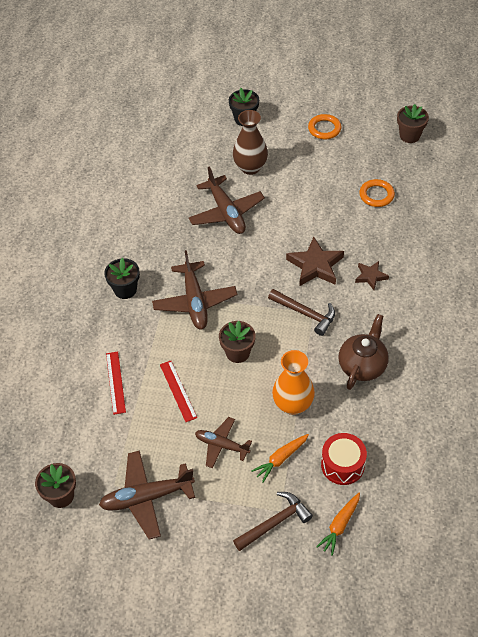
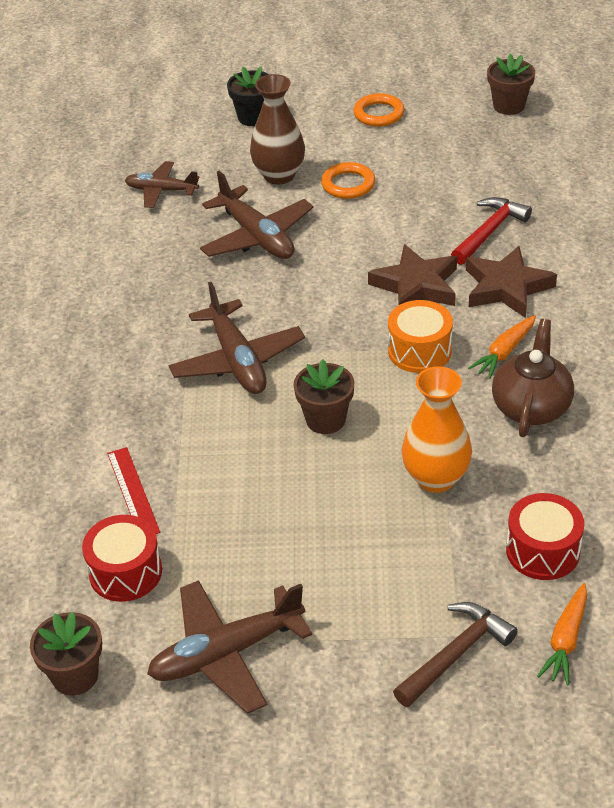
camera: 10 degrees left, 10 degrees down
(101, 435) = (125, 572): none -> red drum
(125, 289) = (119, 360): black flower pot -> none
(178, 391) = (241, 488): red ruler -> none
(221, 445) = (334, 555): brown plane -> brown plane (161, 191)
(281, 459) = (438, 559): orange carrot -> orange carrot (504, 352)
(305, 313) = (419, 351): brown hammer -> orange drum
(370, 276) = (506, 287): brown star -> brown star, size x1.72
(371, 232) = (489, 231): none -> red hammer
(376, 195) = (482, 184): orange ring -> orange ring (348, 184)

